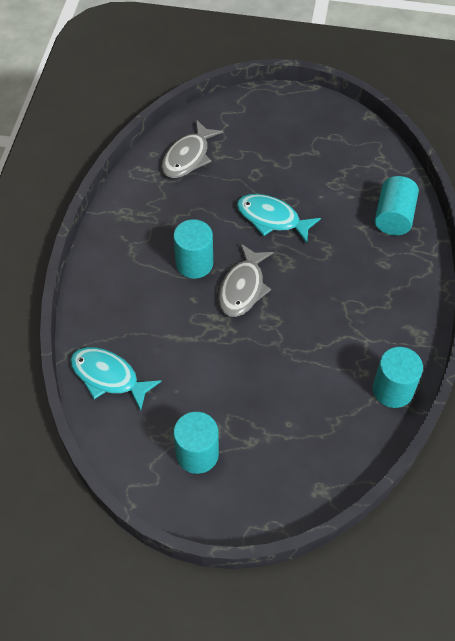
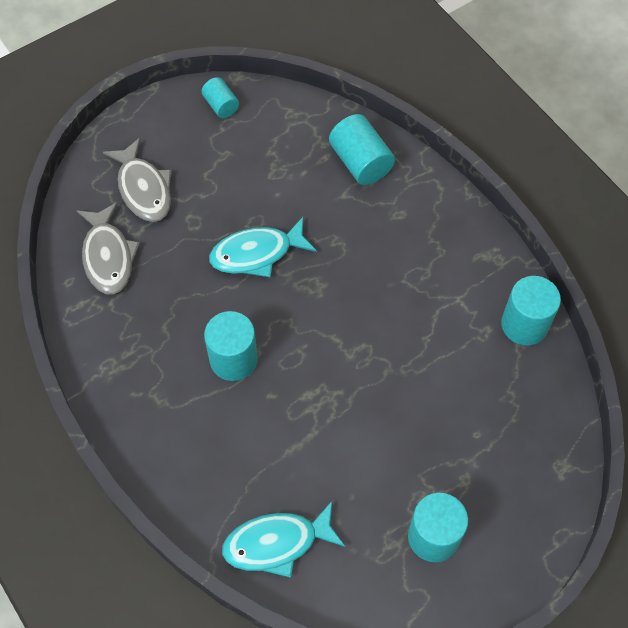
camera: 45 degrees left, 5 degrees up
(243, 288) = (303, 344): grey fish -> grey fish (143, 188)
(343, 124) = (221, 105): none -> turquoise cylinder

